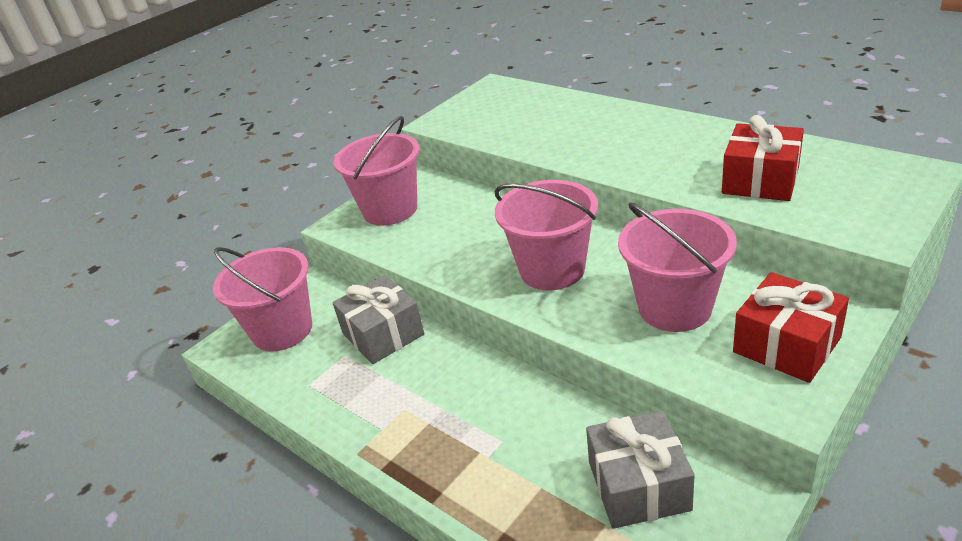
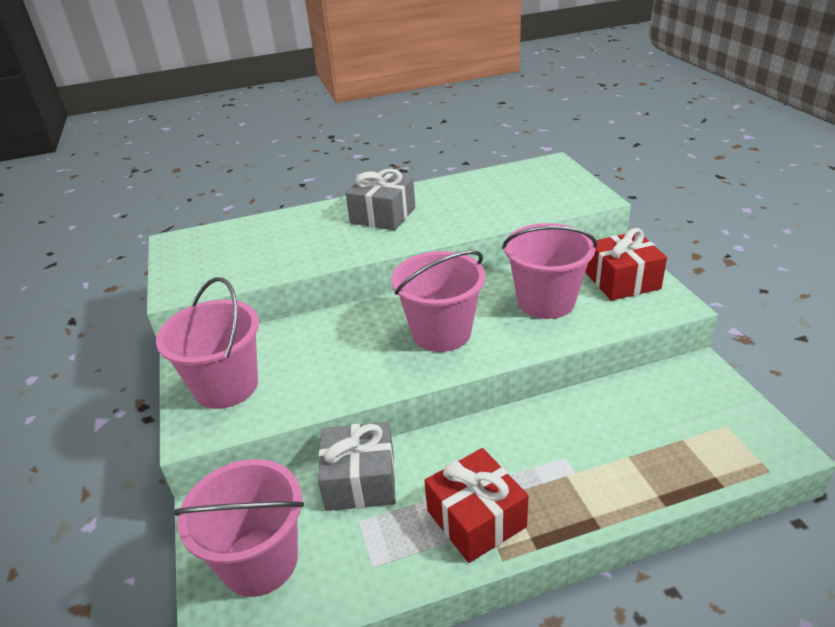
camera: 60 degrees left, 0 degrees up
(638, 485) = (659, 408): grey gift -> grey gift (383, 215)
(760, 180) = (494, 204): red gift -> red gift (476, 519)

